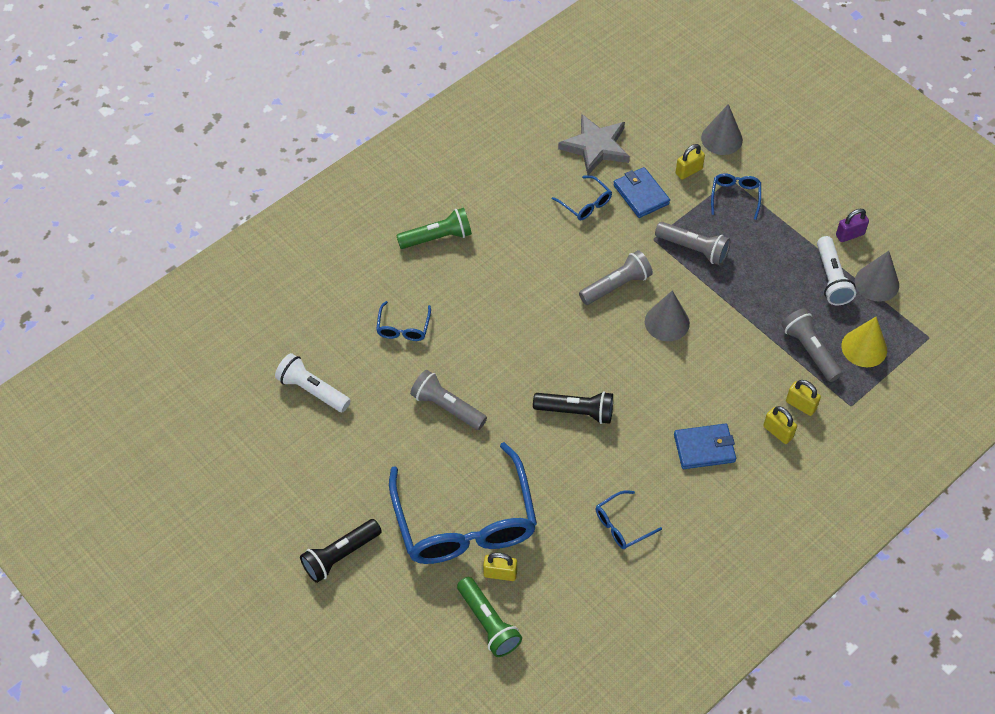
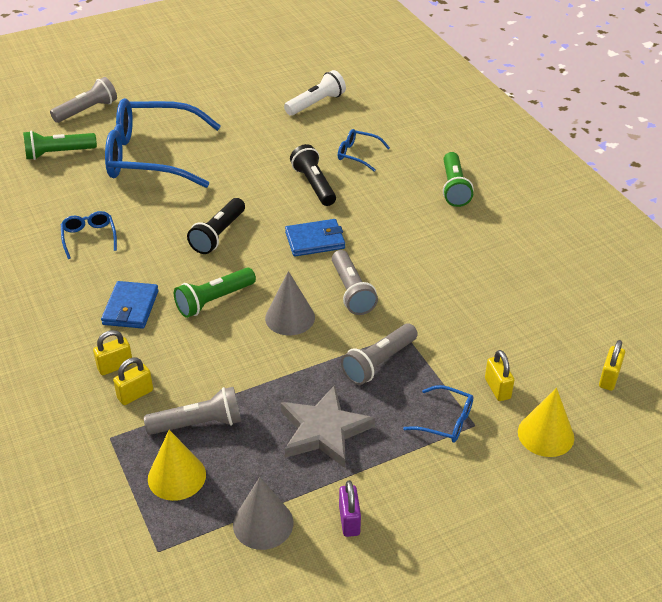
camera: 105 degrees right, 15 degrees down
(340, 555) = (163, 98): black flashlight -> black flashlight (314, 185)
(447, 407) = (264, 164): grey flashlight -> grey flashlight (87, 110)
(500, 573) = (94, 166): yellow padlock -> yellow padlock (609, 378)
(585, 204) = (469, 292): blue glasses -> none
(595, 147) = (552, 318): grey star -> grey star (324, 430)
(641, 194) = (471, 339): blue wallet -> blue wallet (315, 240)
(669, 385) = (214, 300): none -> green flashlight
(721, 138) = (545, 434): grey cone -> yellow cone
(831, 278) = (288, 477): white flashlight -> none

